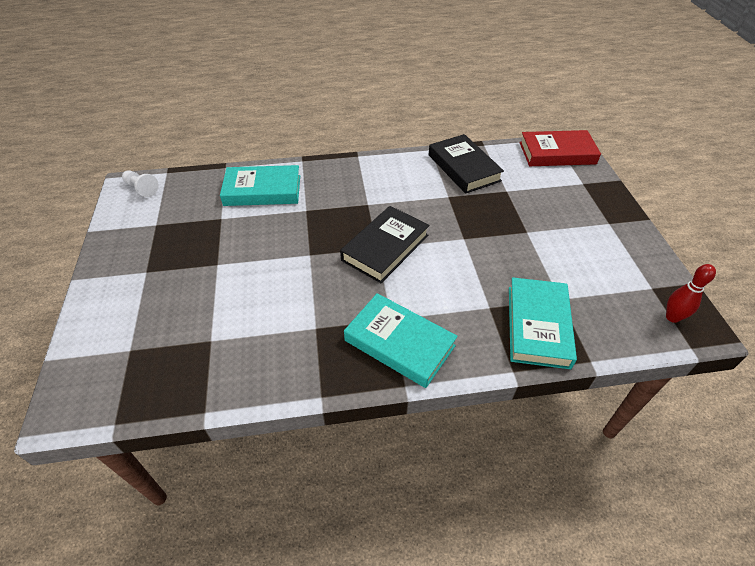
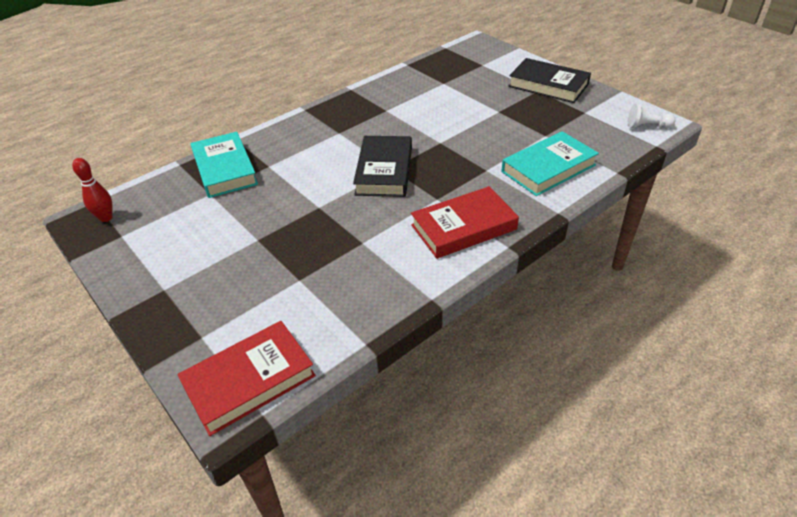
camera: 150 degrees right, 5 degrees down
(371, 177) = (463, 227): none -> red book
(399, 343) = (323, 124): turquoise book -> none
(463, 168) = (369, 289): black book -> black book (548, 85)

